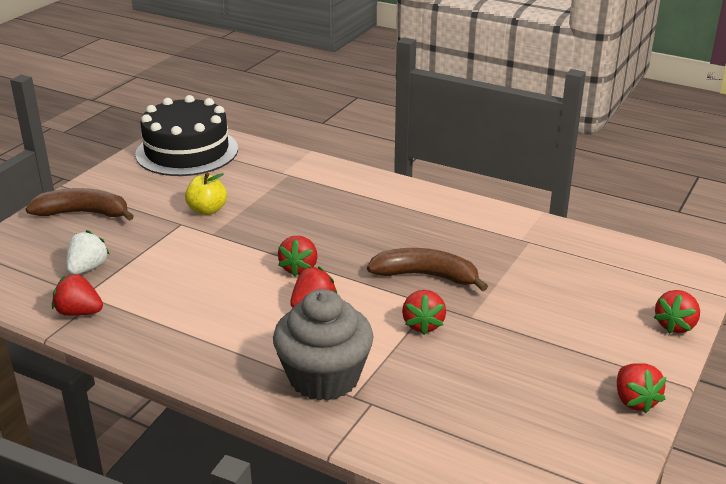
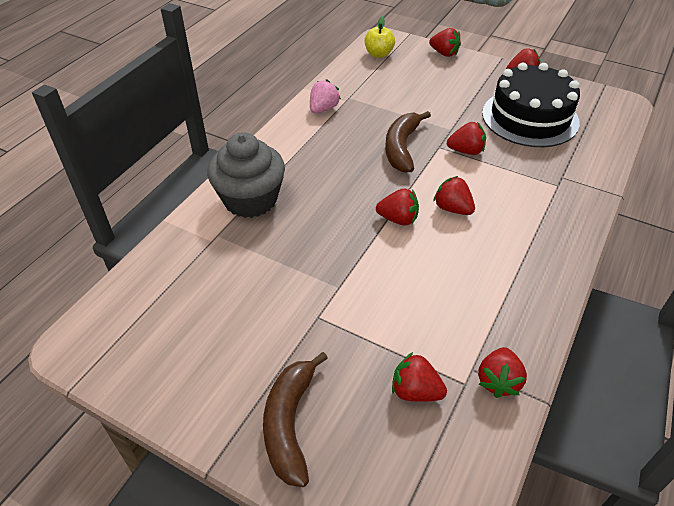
camera: 90 degrees left, 15 degrees up
(87, 268) = (415, 391): white strawberry -> red strawberry
(187, 151) = (137, 334): black cake -> black cake (530, 117)
(207, 210) = (289, 296): yellow apple -> yellow apple (378, 54)
(324, 377) = (543, 200): grey cupcake -> grey cupcake (250, 199)
(499, 224) = (323, 109): none -> pink strawberry

